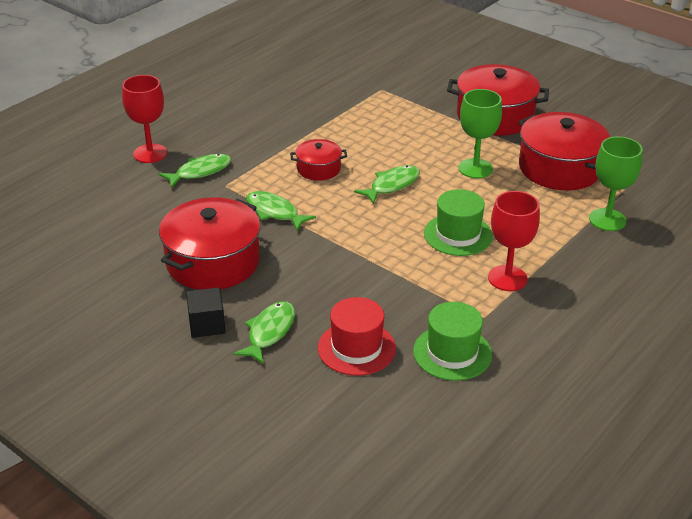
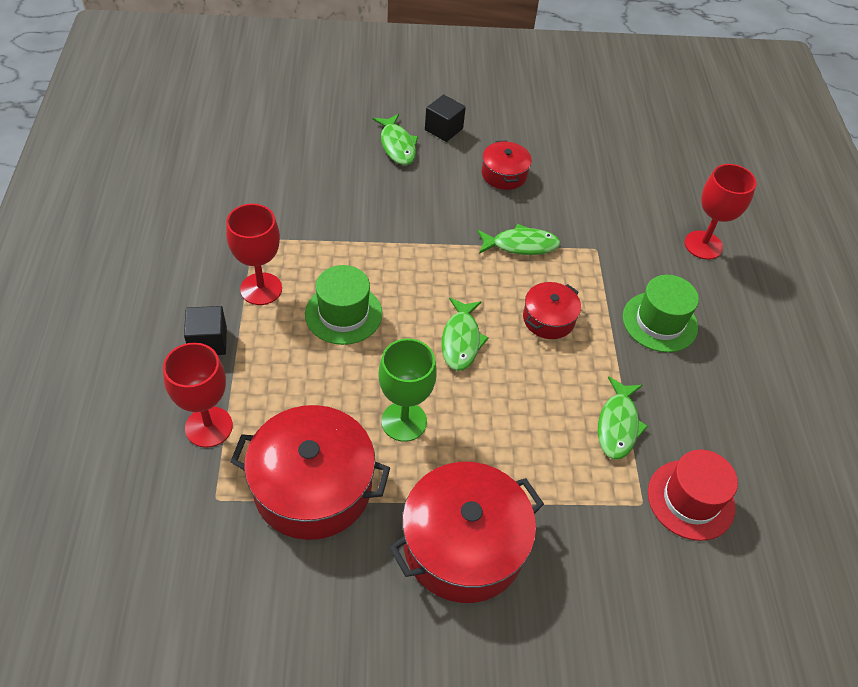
camera: 135 degrees right, 15 degrees up
(200, 172) = (636, 250): green fish -> green fish (618, 425)
(212, 262) = (504, 174): red pot -> red pot, size x0.53
(356, 348) = (326, 165): red hat -> red hat (690, 499)
(452, 353) = (254, 196): green hat -> green hat (659, 322)
(575, 264) = (208, 341): none -> black cube
(607, 220) = (209, 427): green goblet -> red goblet

